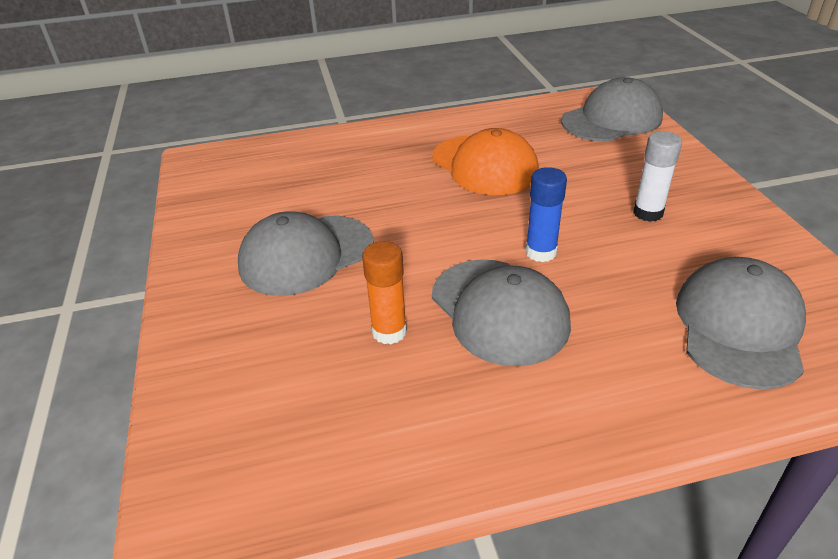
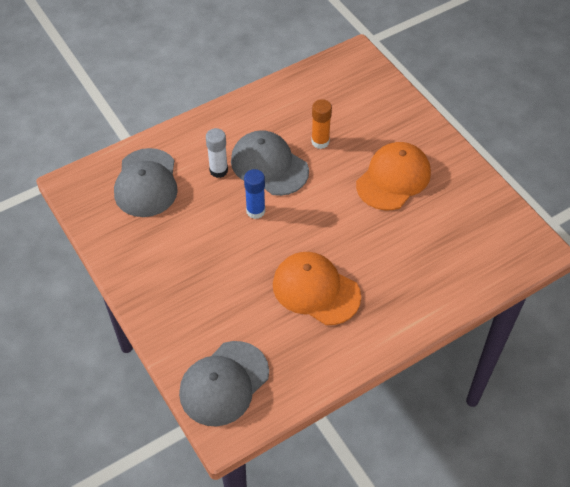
camera: 160 degrees right, 15 degrees up
(306, 255) = (393, 178): grey cap -> orange cap
(648, 213) = (192, 261): white glue stick -> white glue stick (218, 170)

